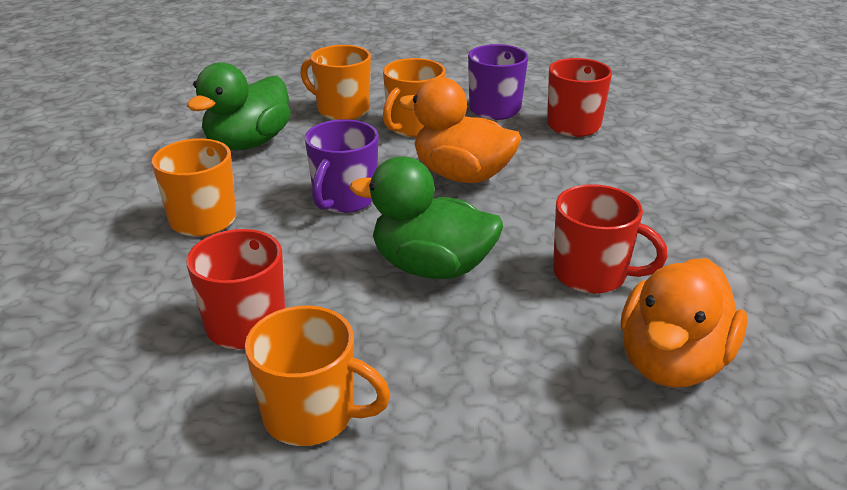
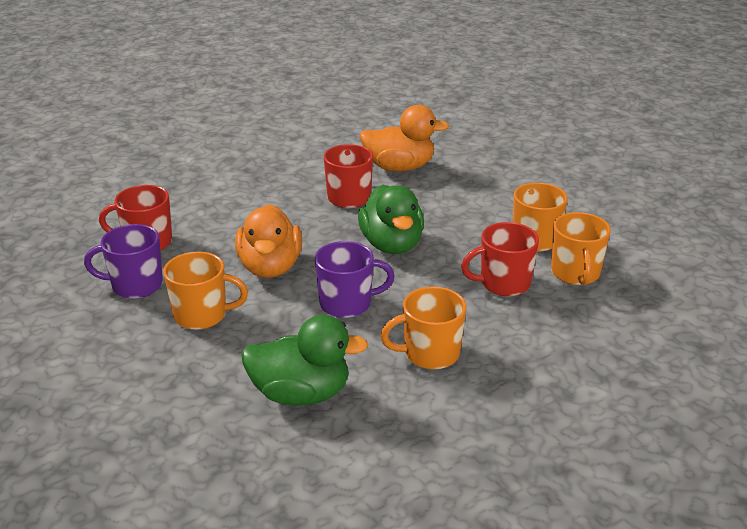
camera: 120 degrees left, 0 degrees up
(342, 110) = (191, 369): orange mug -> orange mug (575, 273)

